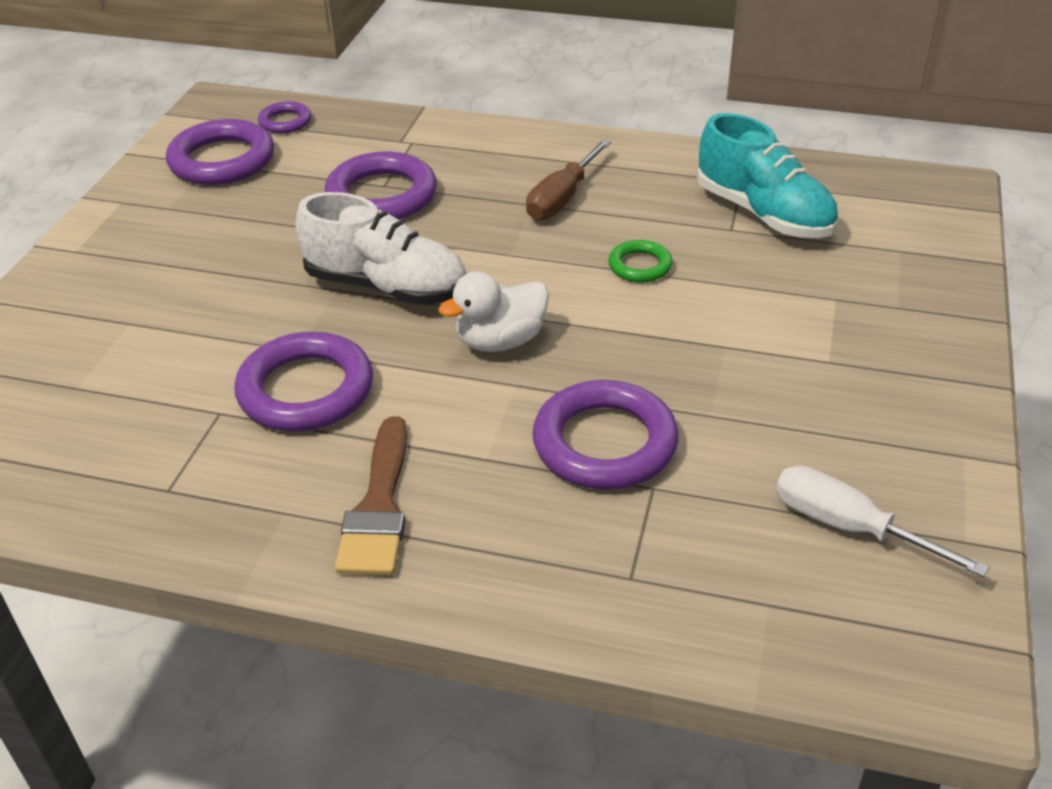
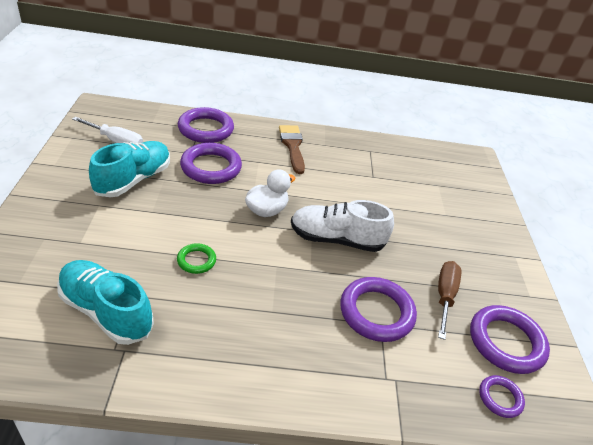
camera: 160 degrees right, 0 degrees up
(306, 390) = (344, 186): purple ring -> purple ring (206, 129)
(562, 198) = (253, 318): brown screwdriver -> brown screwdriver (444, 297)
(776, 414) = (133, 180): none -> turquoise shoe

